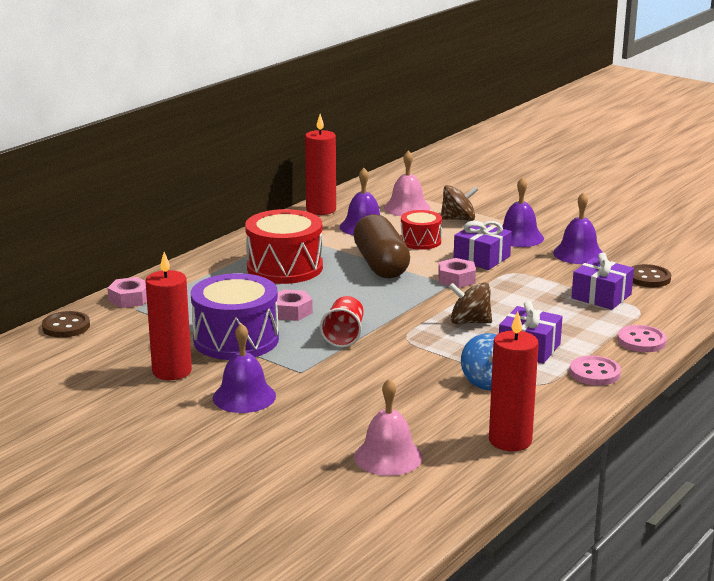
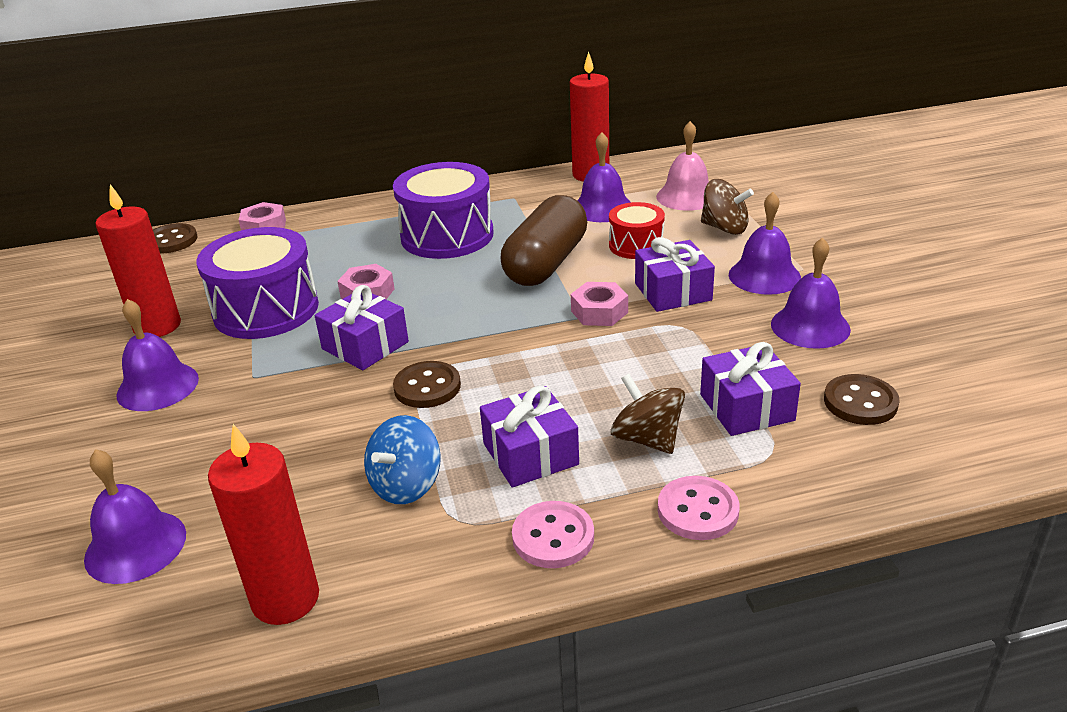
camera: 40 degrees right, 10 degrees up
(284, 268) = (447, 235): red drum -> purple drum
(344, 336) = (365, 345): red cup -> purple gift
(388, 456) = (135, 546): pink bell -> purple bell
(421, 341) = (427, 387): none -> brown button
(469, 322) = (521, 381): brown spinning top -> brown spinning top (647, 439)

